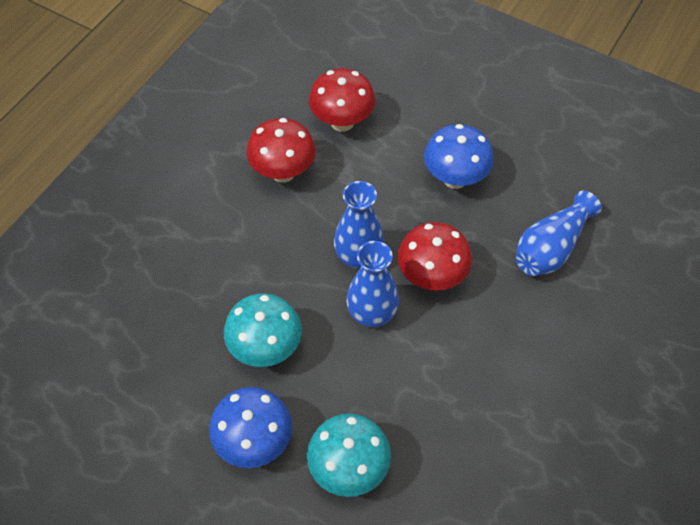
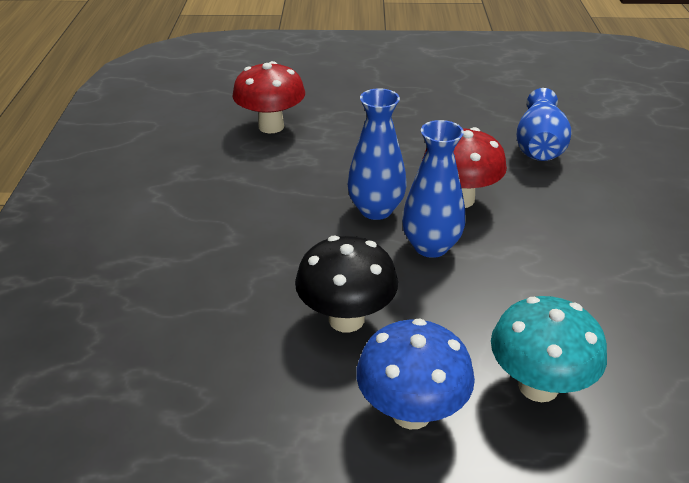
camera: 30 degrees left, 20 degrees down
(266, 348) = (346, 319): turquoise mushroom -> black mushroom
(283, 172) = (242, 177): red mushroom -> none
(455, 178) = (411, 130): blue mushroom -> none

